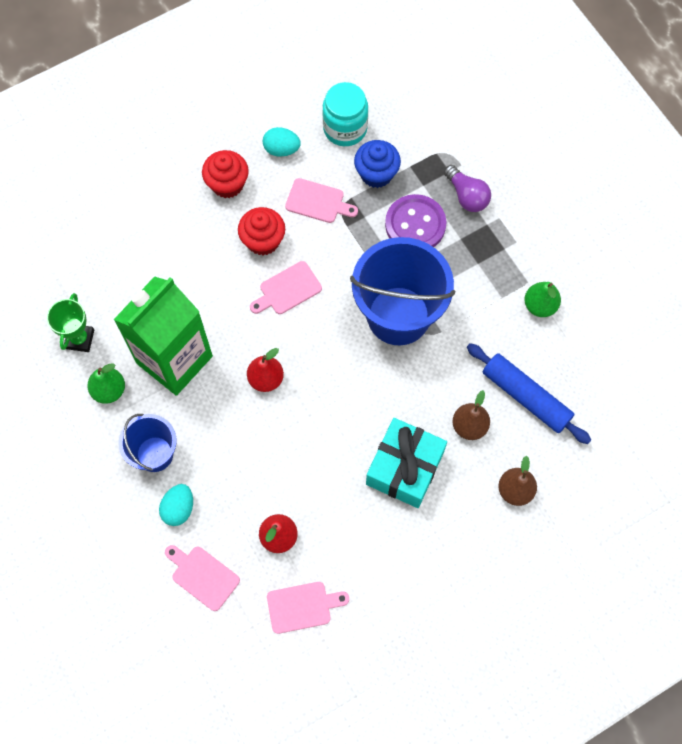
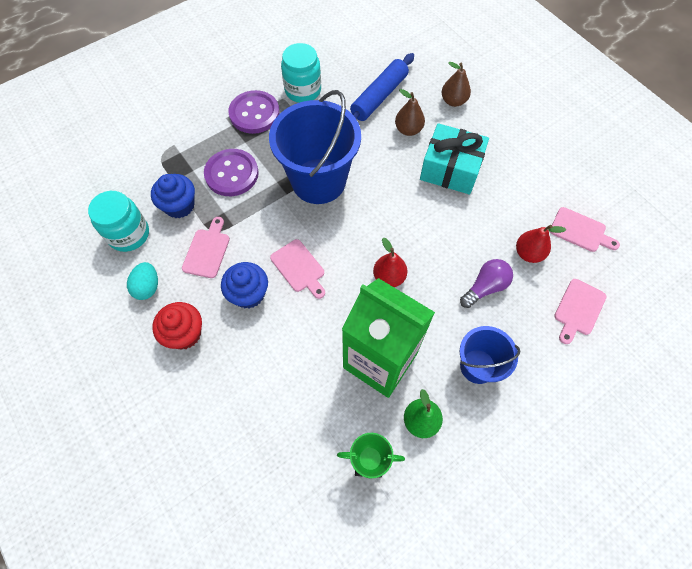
camera: 95 degrees left, 5 degrees down
(179, 508) = (524, 337): turquoise egg -> none
(263, 241) = (248, 294): red cupcake -> blue cupcake
(302, 606) = (580, 231): pink cutting board -> pink cutting board turned 135 degrees clockwise
(467, 196) = (204, 139): purple light bulb -> purple light bulb (485, 287)
(503, 249) = (254, 113): none -> purple button
(540, 306) = (303, 90): green pear -> turquoise jar

